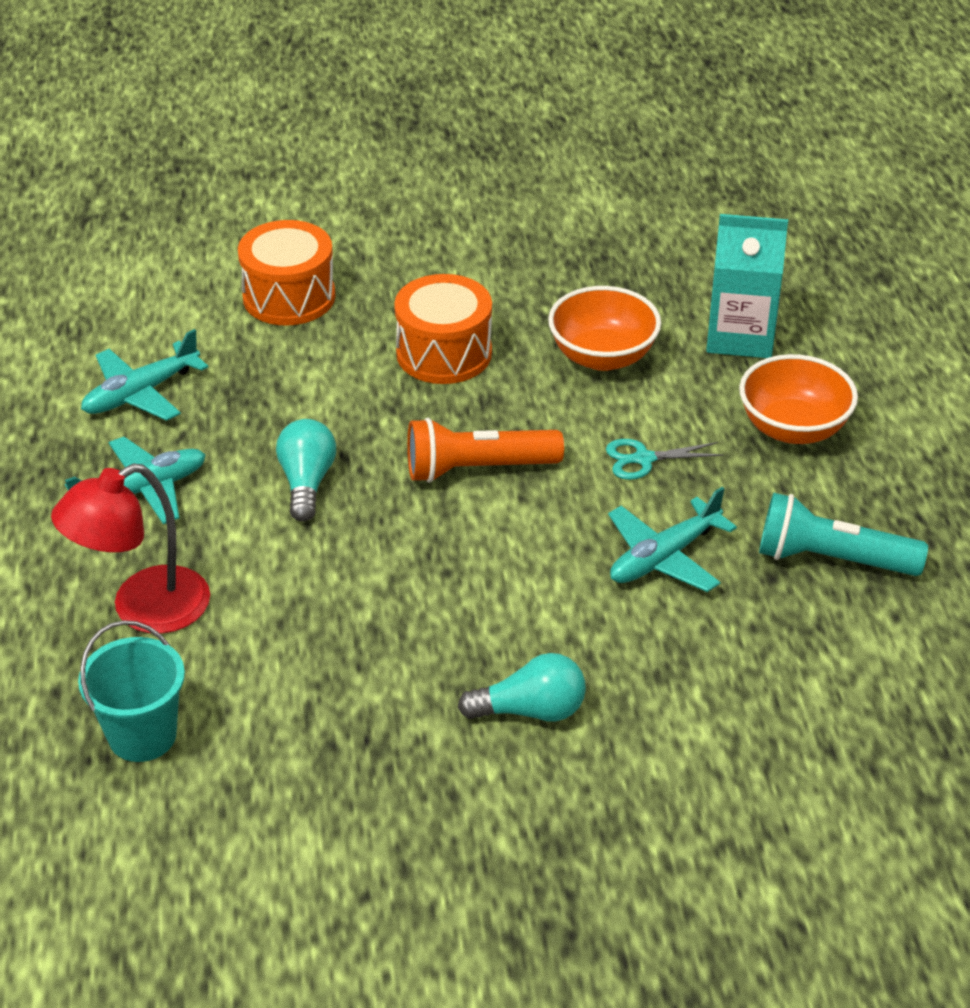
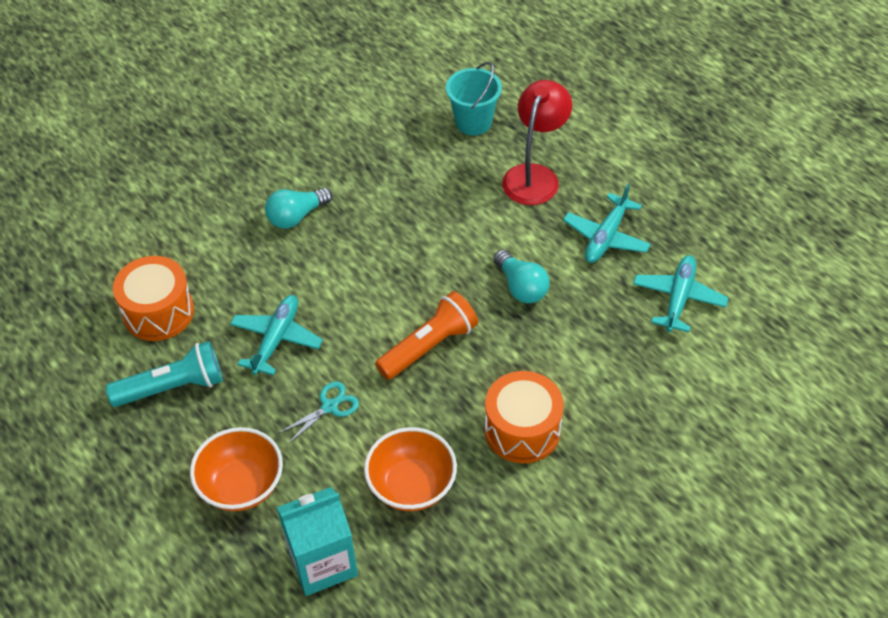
camera: 150 degrees right, 10 degrees up
(289, 297) = (670, 426): orange drum -> orange drum (158, 312)

